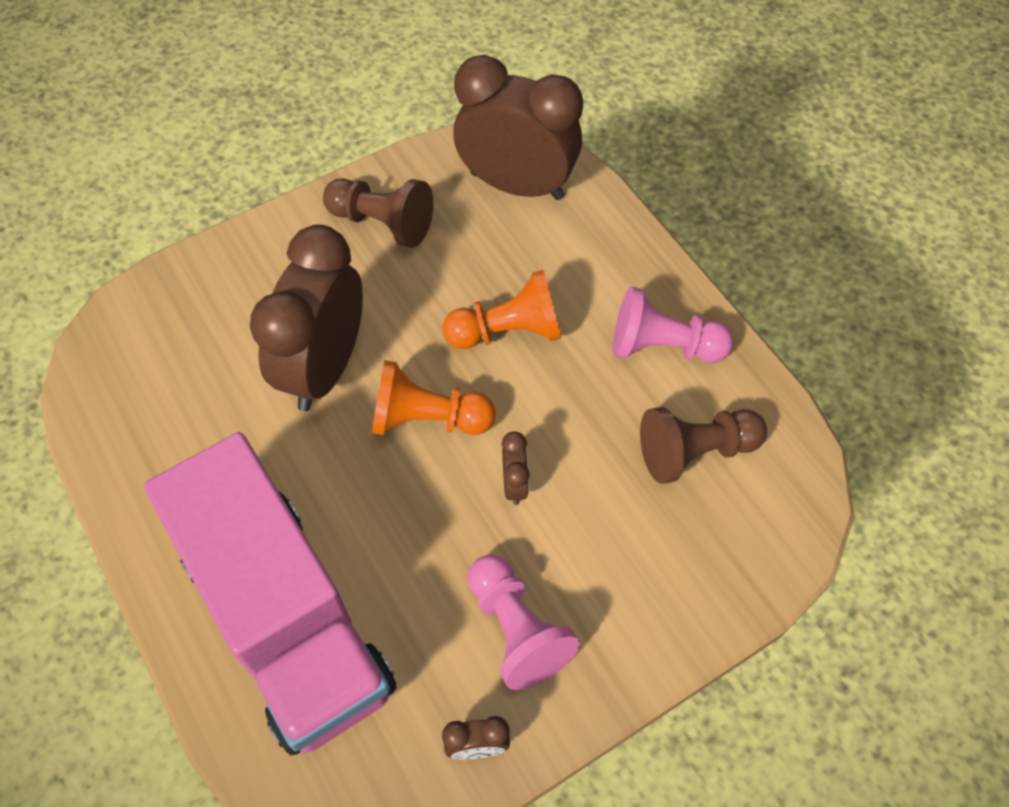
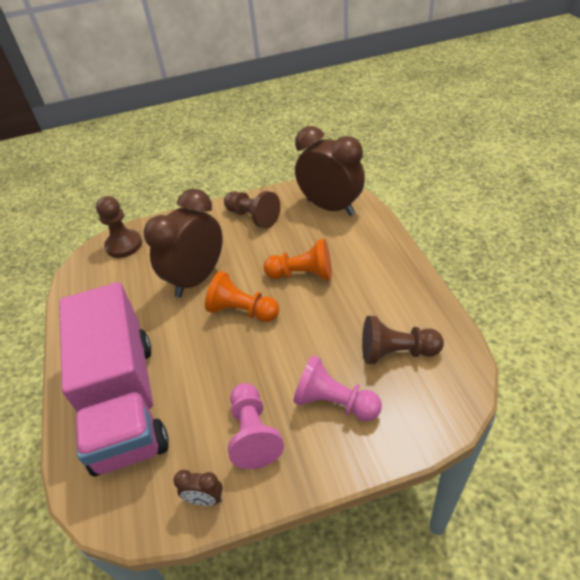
camera: 20 degrees right, 15 degrees down
(156, 316) = (124, 245): none -> brown pawn
(514, 484) = (280, 352): brown clock -> none
(662, 346) = (391, 293): pink pawn -> pink pawn (334, 402)

